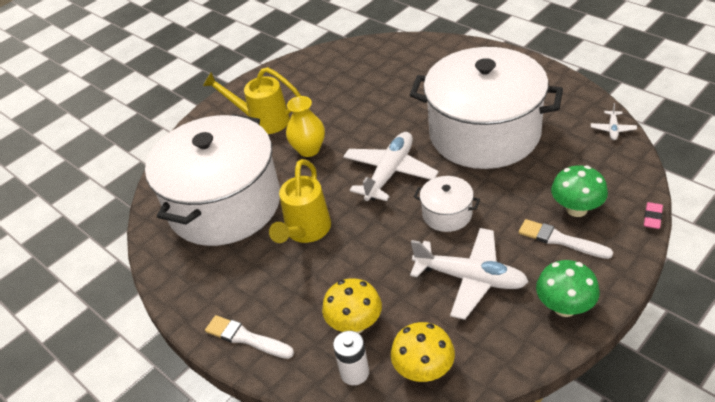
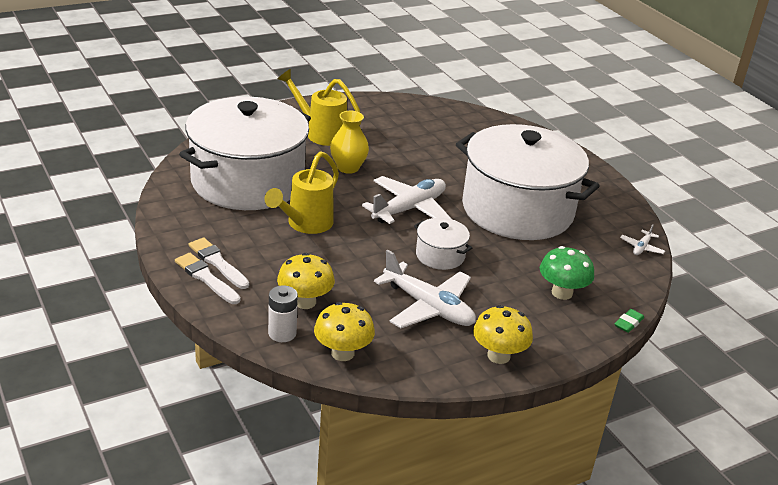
camera: 10 degrees right, 10 degrees down
(560, 240) = (530, 309): white brush -> white brush (217, 263)
(565, 307) = (498, 356): green mushroom -> yellow mushroom
(652, 217) = (628, 323): pink eraser -> green eraser

